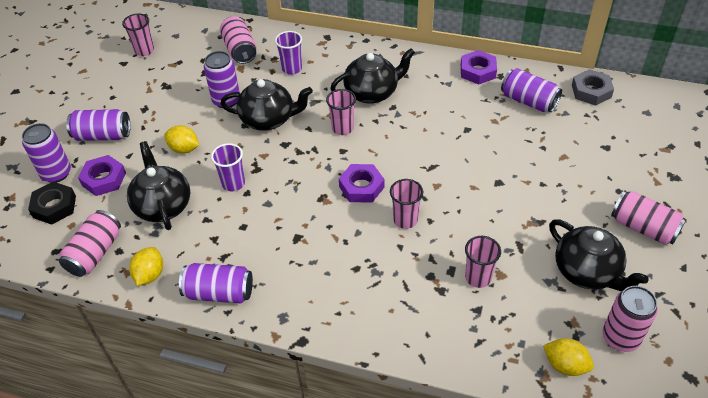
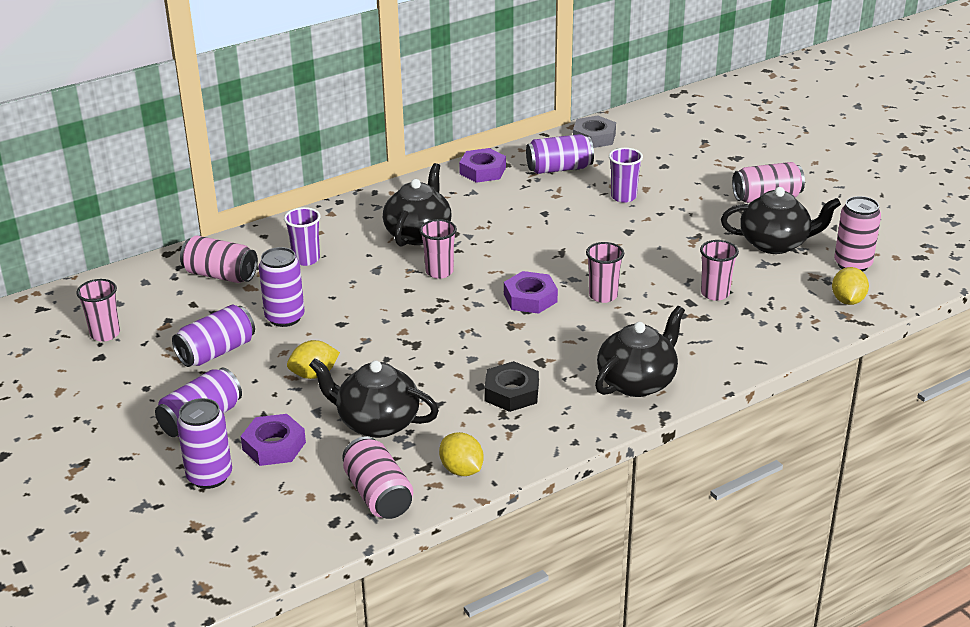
camera: 50 degrees left, 15 degrees down
(54, 206) = (262, 497): black nut -> black nut (511, 393)
(219, 293) = (545, 436): purple can -> purple can (216, 352)
(233, 183) = (413, 366): purple cup -> purple cup (623, 197)
(268, 119) = (357, 306): black teapot -> black teapot (637, 382)
(565, 365) = (847, 300): yellow lemon -> yellow lemon turned 60 degrees counterclockwise

